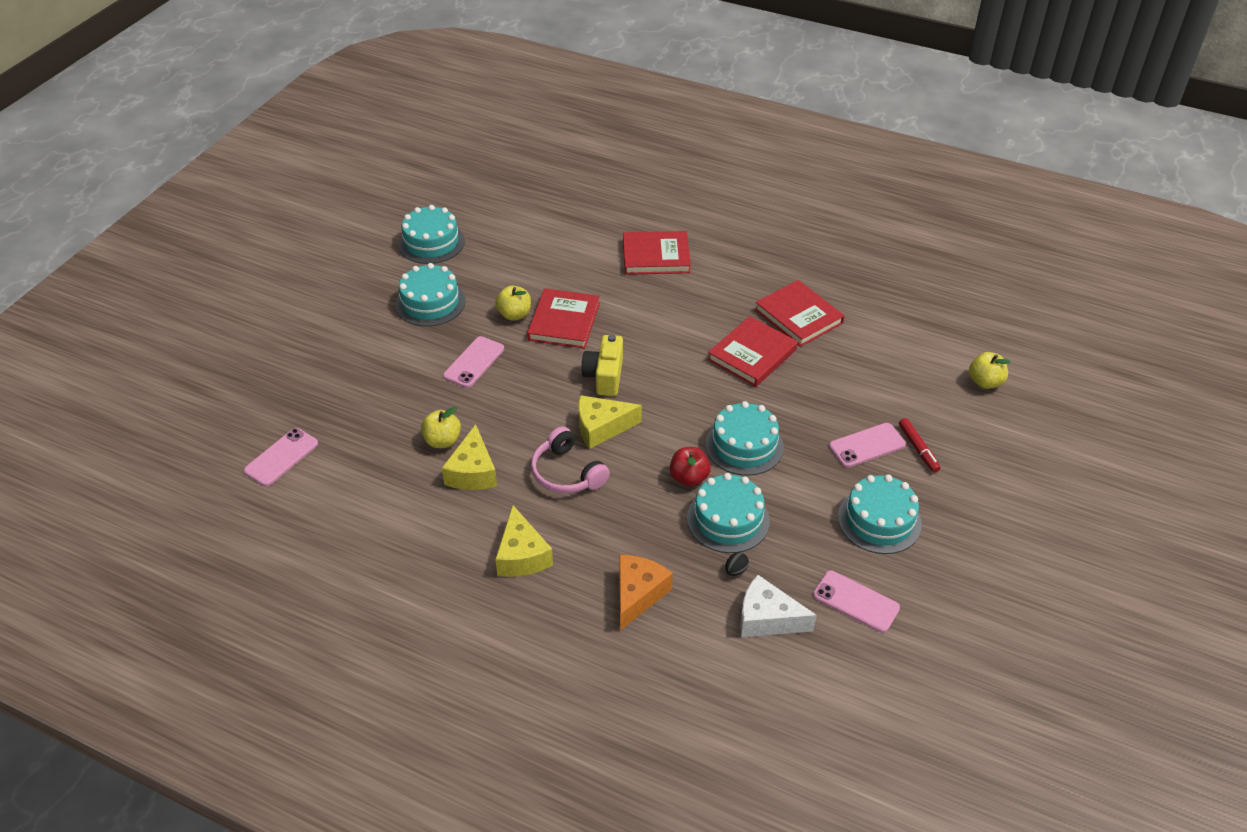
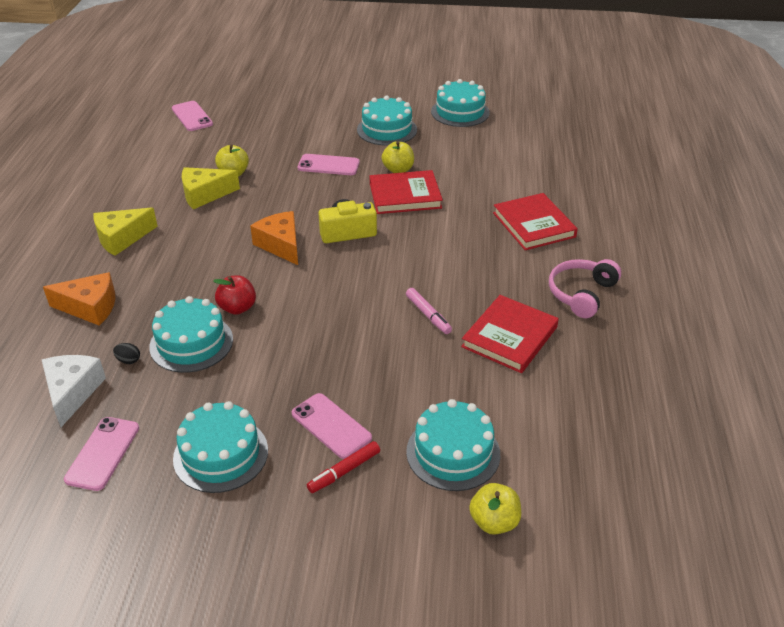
camera: 70 degrees right, 5 degrees down
(281, 457) = (192, 116): pink phone -> pink phone turned 45 degrees clockwise
(567, 473) = (220, 239): pink headphones -> pink headphones (581, 294)
(601, 428) = (281, 245): yellow cheese -> orange cheese
(744, 445) = (293, 334): turquoise cake -> turquoise cake (453, 452)
(752, 354) = (428, 315): red book -> pink marker

